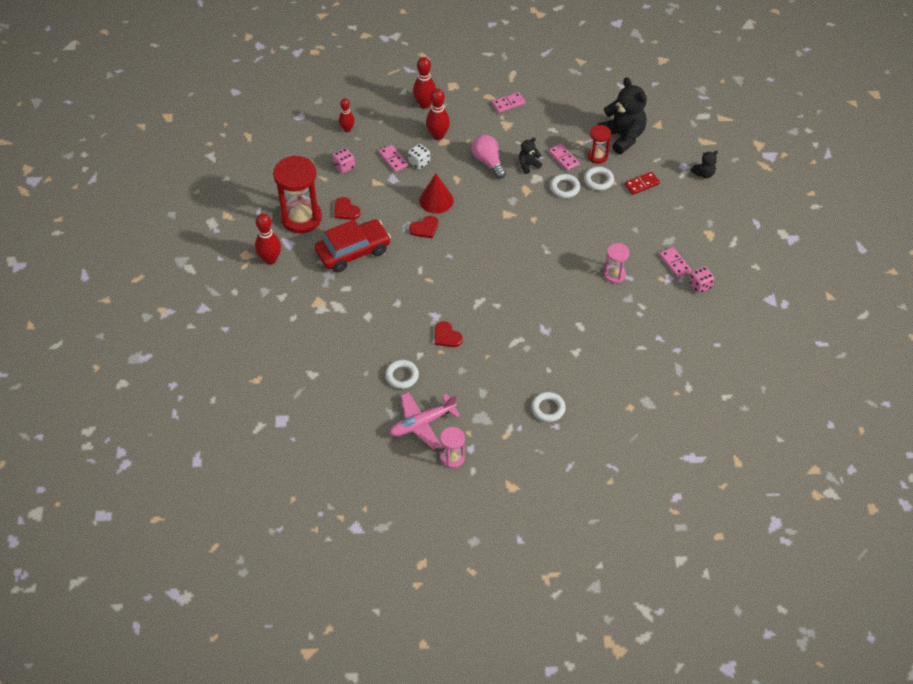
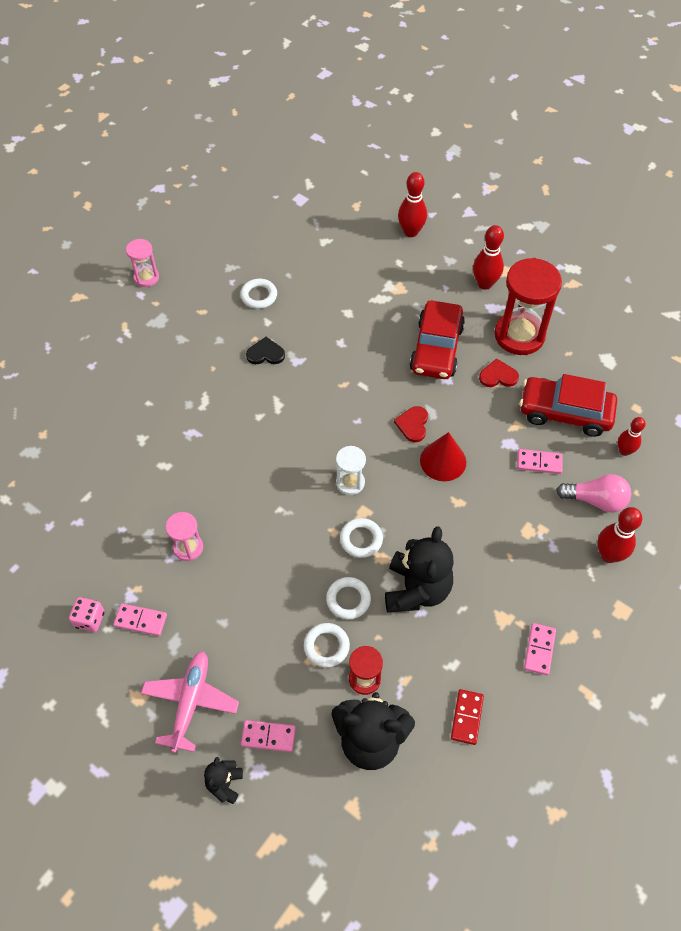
camera: 130 degrees right, 5 degrees up
(344, 166) = (565, 412): pink dice -> red car
(419, 162) = (514, 483): white dice -> none
(422, 423) = (199, 279): pink plane -> pink plane (190, 702)
(438, 136) = (542, 531): red bowling pin -> red bowling pin (411, 232)
(446, 336) = (265, 353): red heart -> black heart
(488, 162) = (457, 551): pink light bulb -> pink light bulb (595, 500)
(495, 231) = (350, 482): none -> white hourglass
(528, 165) = (416, 589): black teddy bear -> black teddy bear, size x2.04
(548, 408) = (113, 372): white ring -> white ring (361, 539)
(563, 158) = (394, 637): pink domino -> pink domino (268, 736)
(641, 184) = (277, 690): red domino -> red domino (467, 717)

